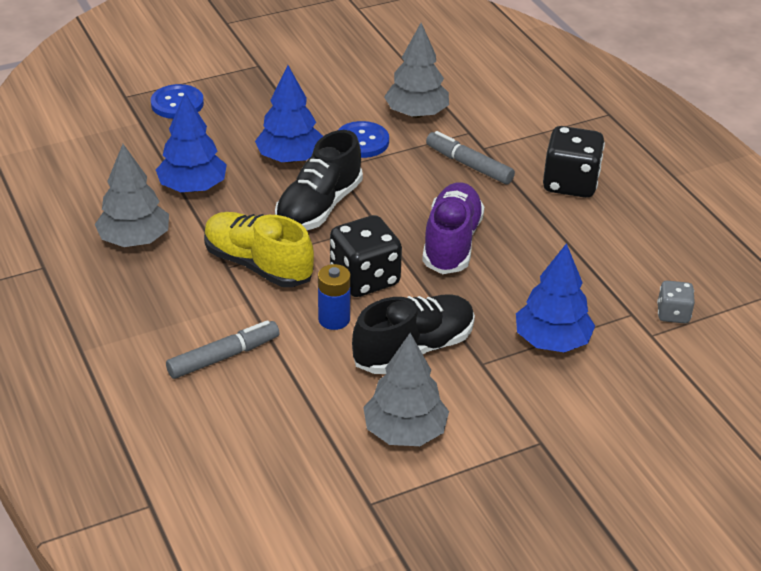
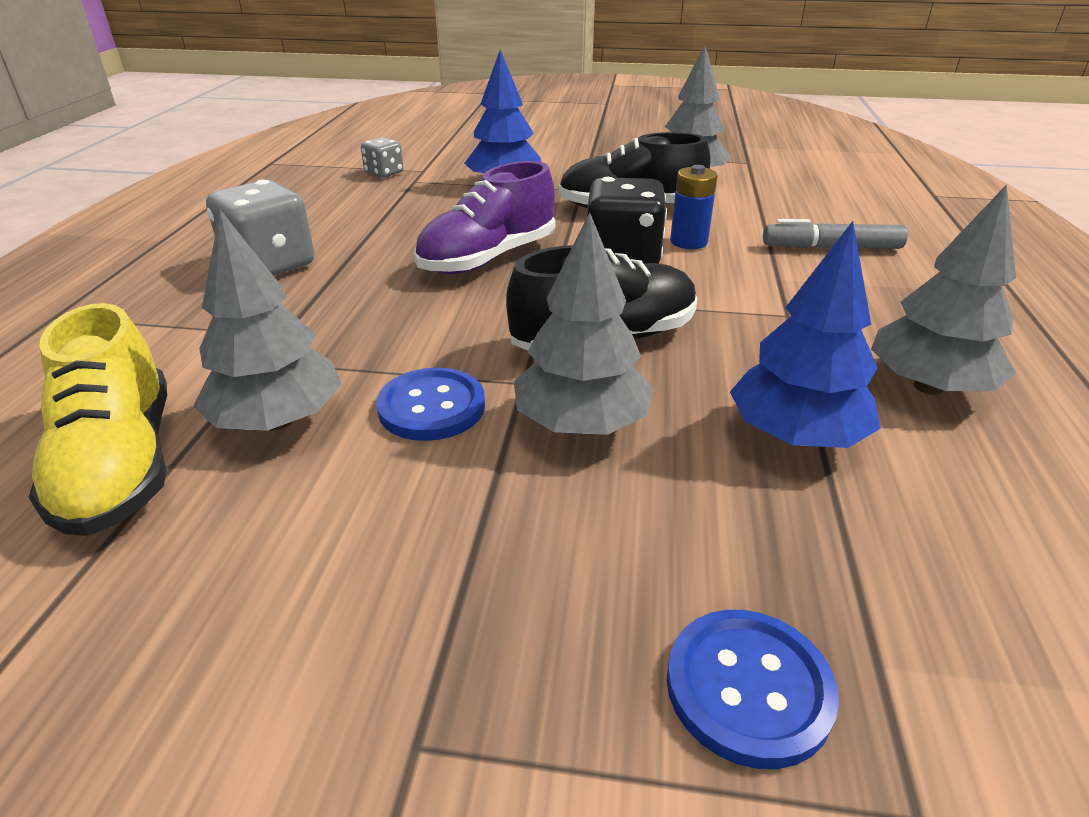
camera: 145 degrees left, 5 degrees down
(258, 265) = (744, 305): yellow shoe -> yellow shoe (121, 465)
(290, 158) = (581, 424): blue tree -> grey tree
(469, 165) = (339, 320): grey marker -> none
(570, 183) = (270, 265): black dice -> grey dice

